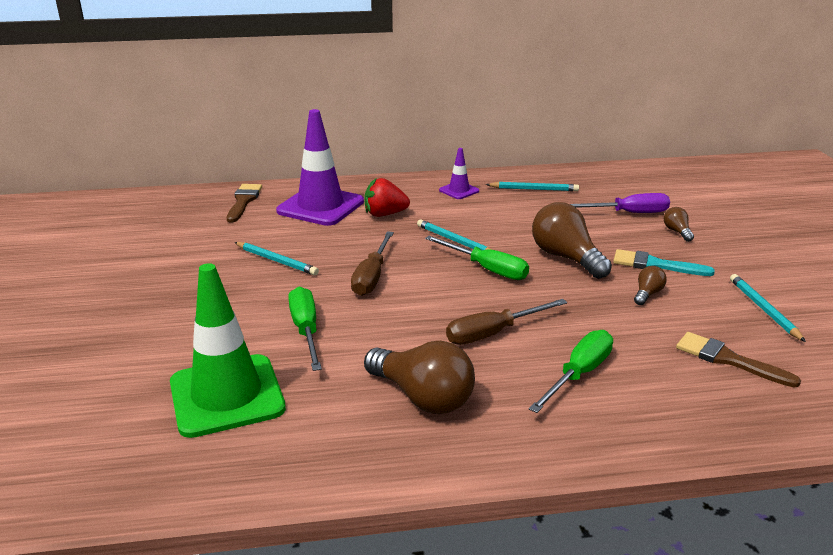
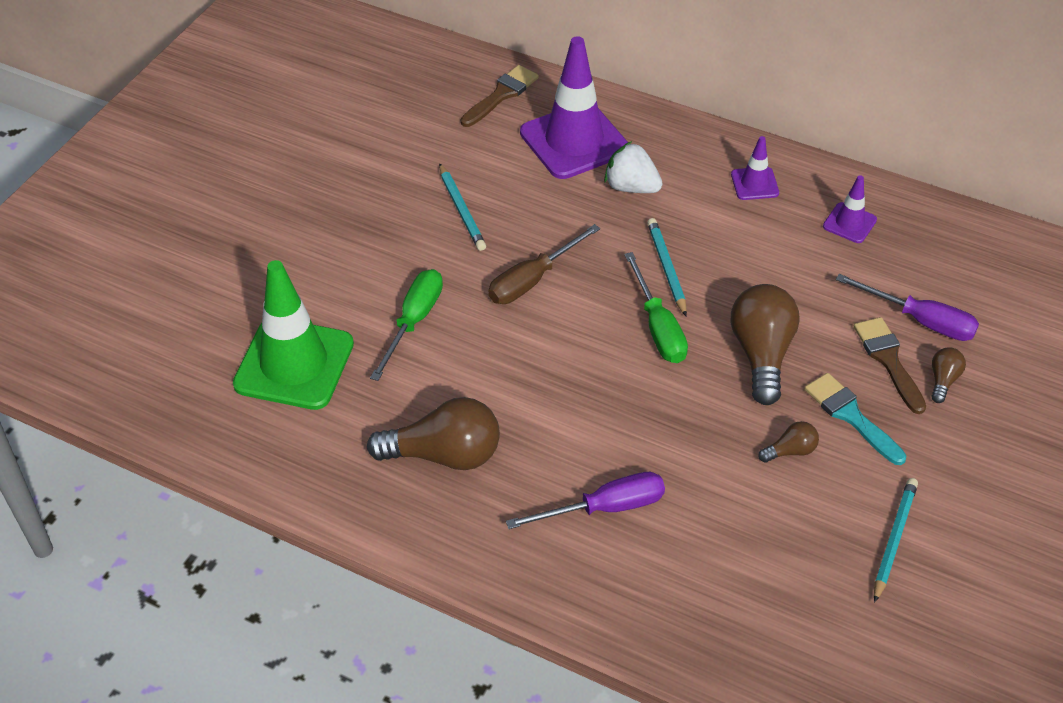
camera: 35 degrees right, 20 degrees up
(385, 214) = (631, 187): red strawberry -> white strawberry
(423, 397) = (444, 455): brown light bulb -> brown light bulb turned 75 degrees counterclockwise
(493, 333) = (577, 416): brown screwdriver -> none
(534, 189) = (849, 223): turquoise pencil -> purple traffic cone
(579, 374) = (605, 508): green screwdriver -> purple screwdriver
(728, 359) = (769, 574): brown brush -> brown brush (888, 360)

